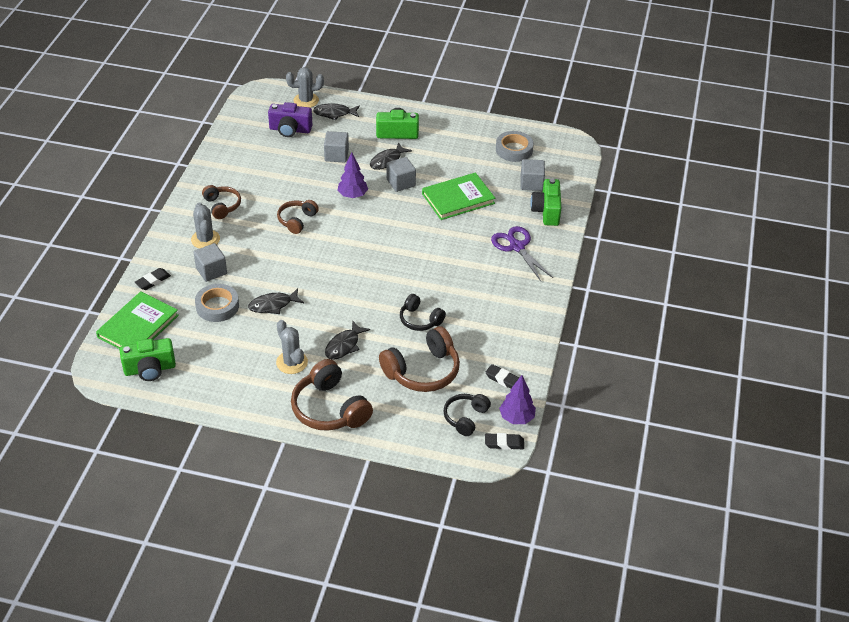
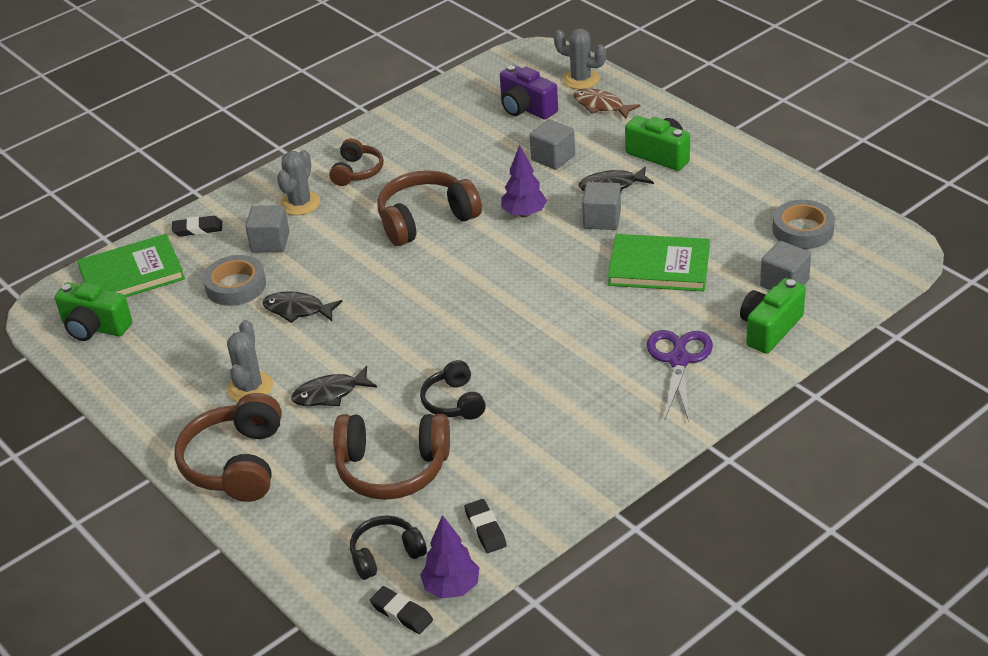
camera: 40 degrees right, 5 degrees down
(297, 220) = (426, 220): brown headphones -> brown headphones, size x1.69
(334, 113) = (601, 106): black fish -> brown fish

